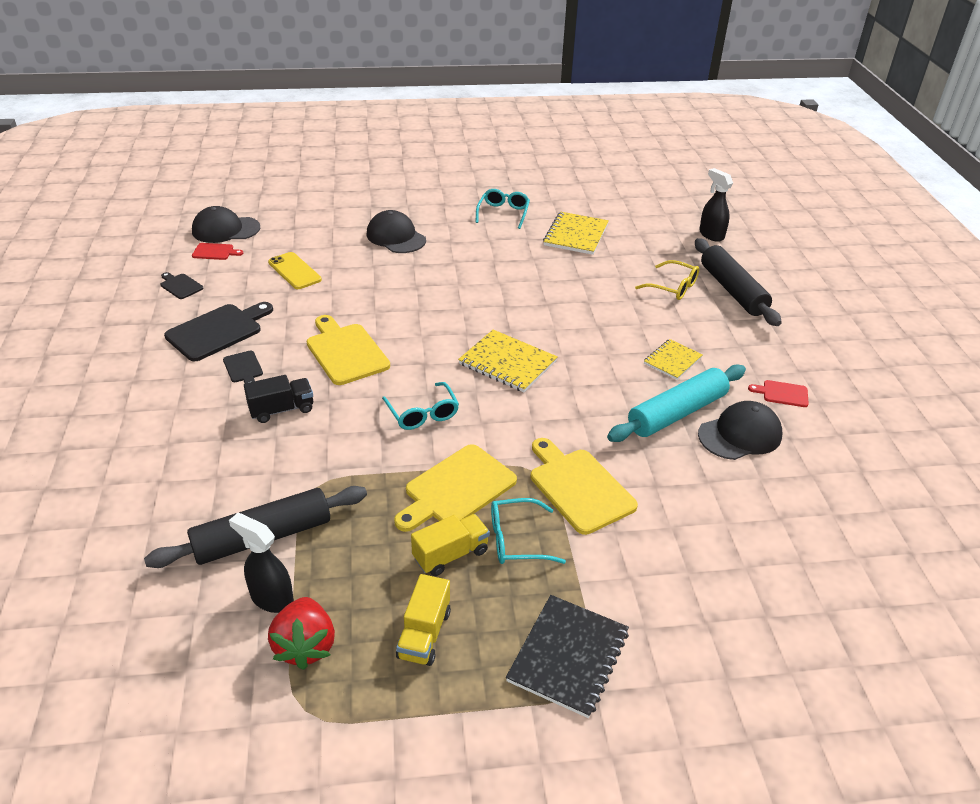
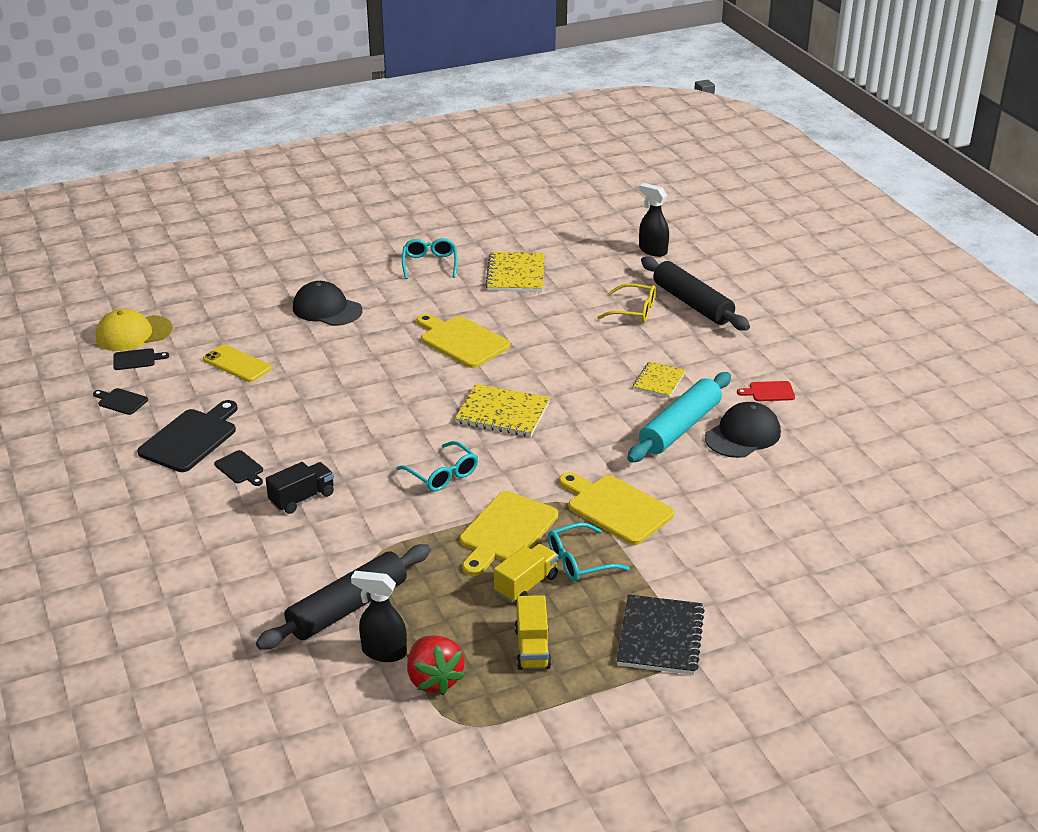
camera: 15 degrees left, 5 degrees down
(215, 252) = (136, 359): red cutting board -> black cutting board
(225, 229) = (133, 333): black cap -> yellow cap
(345, 352) = (336, 433): yellow cutting board -> yellow cutting board (461, 341)

